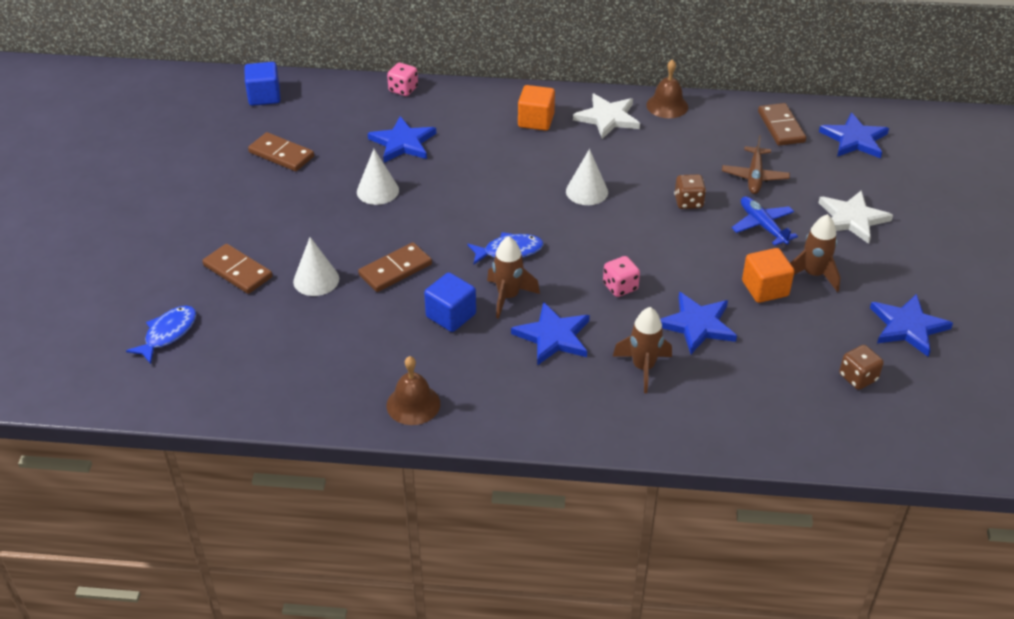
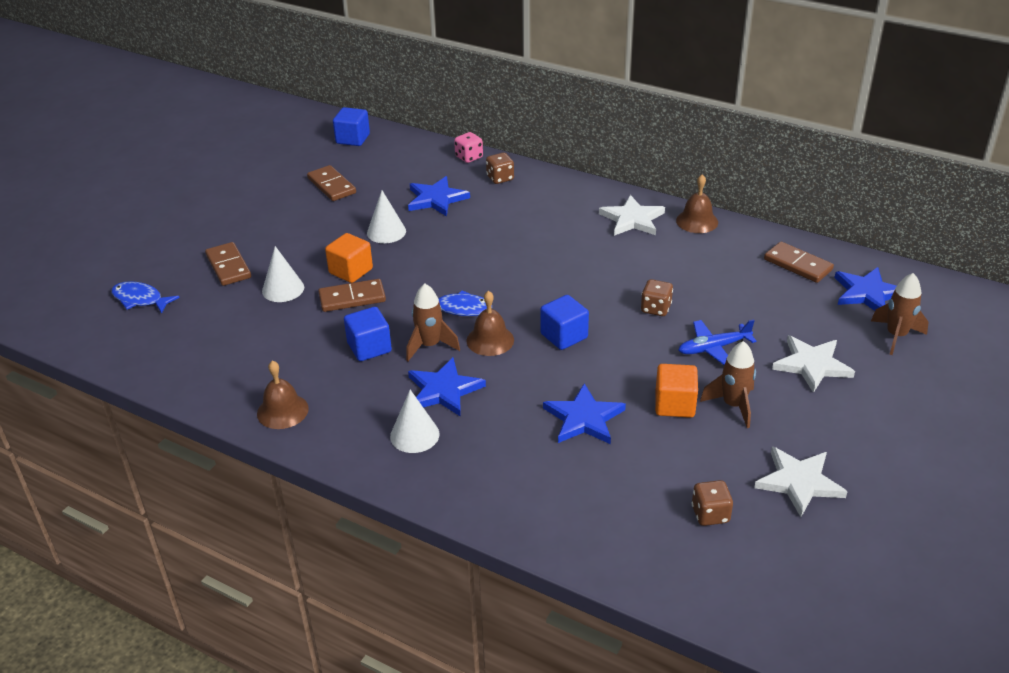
camera: 25 degrees right, 5 degrees down
(168, 334) = (140, 299): blue fish -> blue fish turned 120 degrees counterclockwise
(451, 105) = (500, 178): none -> brown dice
(536, 121) = (565, 207): orange cube -> orange cube (351, 271)
(561, 275) = (490, 340): none -> brown bell
(587, 191) = (566, 276): white cone -> white cone (414, 435)
(620, 287) = (536, 365): pink dice -> none
(625, 251) = (564, 336): none -> blue cube
(643, 368) = (504, 441): brown rocket -> brown rocket (896, 336)
(754, 176) = (738, 302): brown plane -> none
(763, 226) = (714, 348): blue plane -> blue plane turned 105 degrees counterclockwise
(781, 127) = (798, 265): brown domino -> brown domino turned 60 degrees counterclockwise
(907, 327) = (799, 482): blue star -> white star

